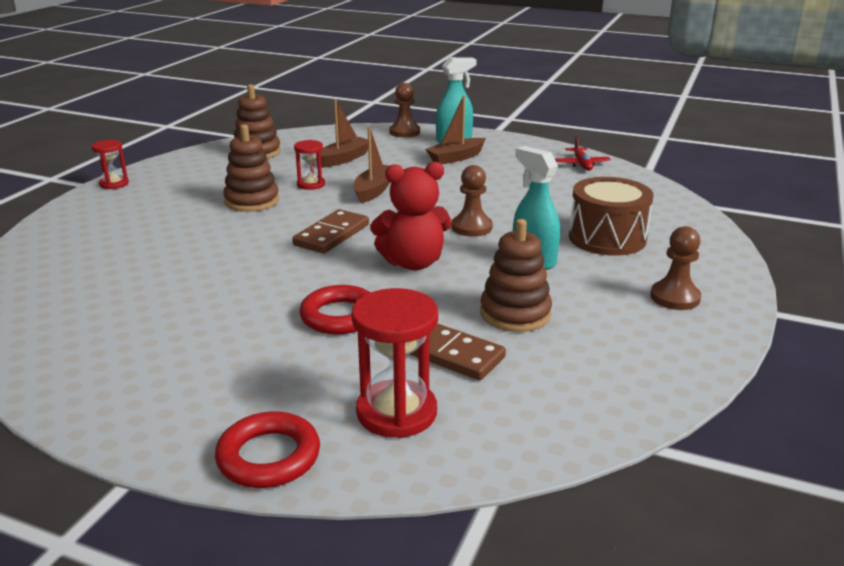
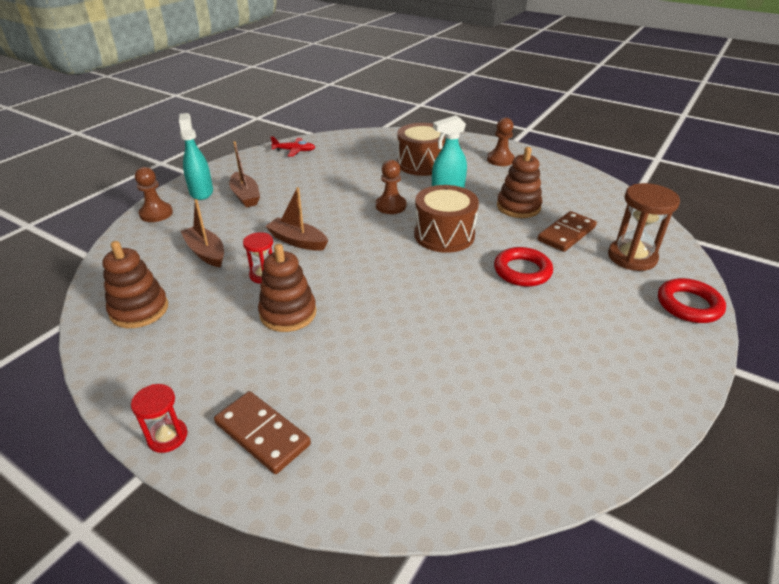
camera: 80 degrees left, 10 degrees up
(332, 235) = (385, 268): brown domino -> brown domino (262, 434)
(396, 412) = (632, 257): red hourglass -> brown hourglass
(413, 263) = (444, 235): red teddy bear -> brown drum

